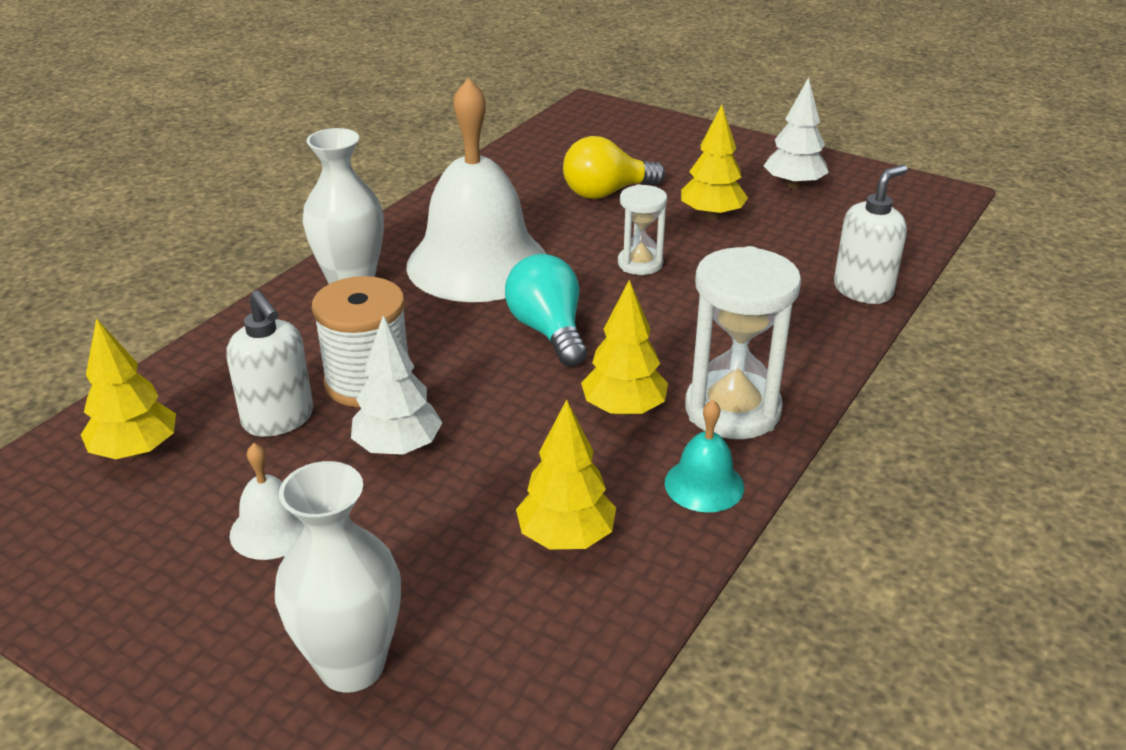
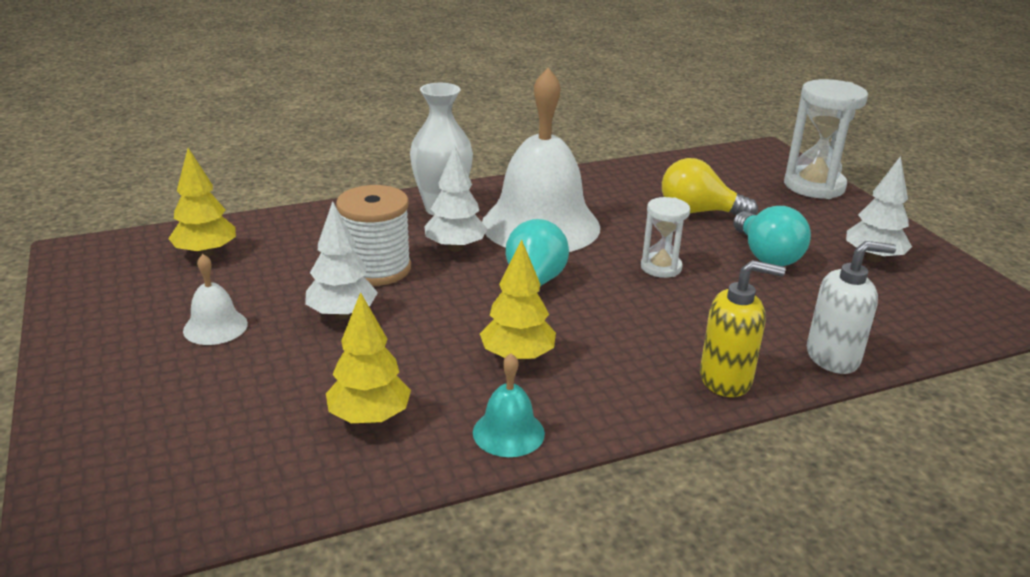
camera: 35 degrees right, 5 degrees down
(279, 419) = (299, 268): white soap dispenser -> none
(352, 666) = (154, 423): white vase -> none
(423, 323) = (455, 248): none -> white tree
(711, 216) = (766, 255): yellow tree -> turquoise light bulb
(732, 410) = (599, 394): white hourglass -> white hourglass (814, 186)
(811, 347) = (726, 379): none -> yellow soap dispenser

